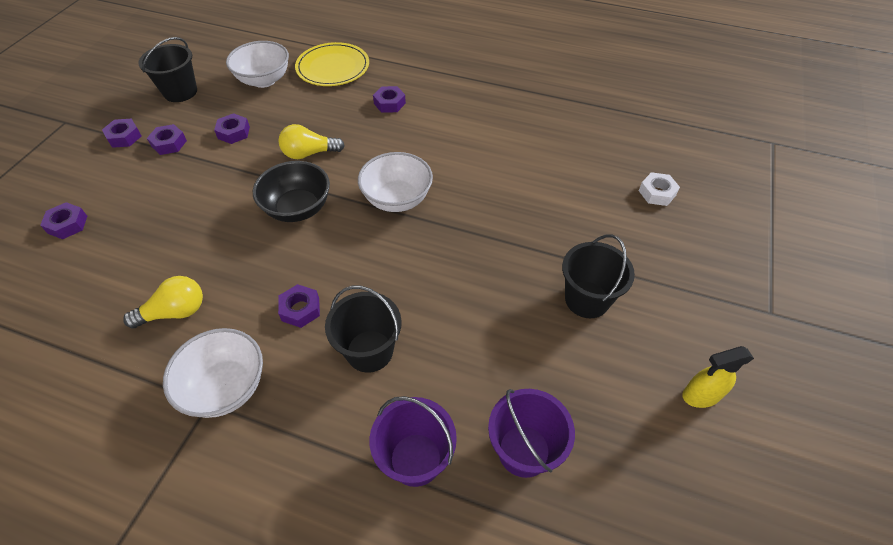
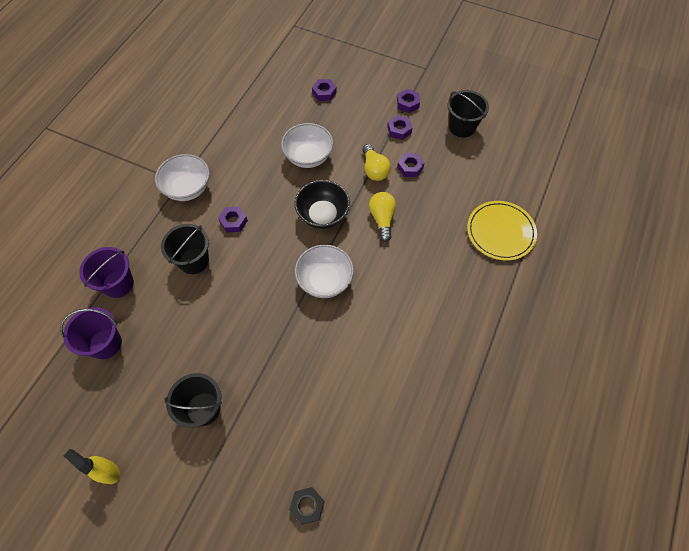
camera: 95 degrees right, 10 degrees up
(175, 312) = (245, 157): yellow light bulb -> yellow light bulb (374, 170)
(264, 80) = (479, 181): white bowl -> white bowl (308, 157)
(389, 103) = (446, 278): purple nut -> none
(657, 193) = (307, 506): white nut -> black nut
(700, 395) = (107, 471): yellow spray bottle -> yellow spray bottle turned 45 degrees counterclockwise

